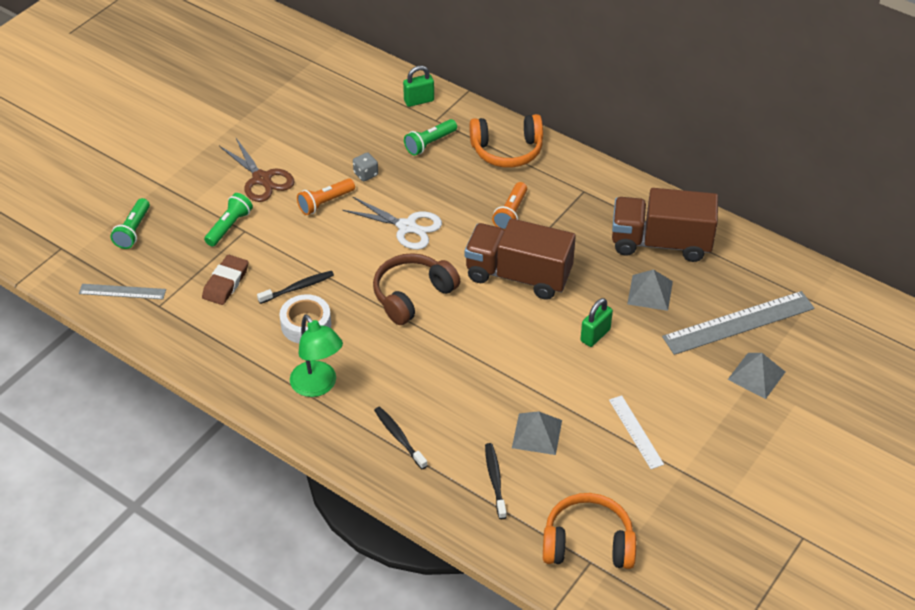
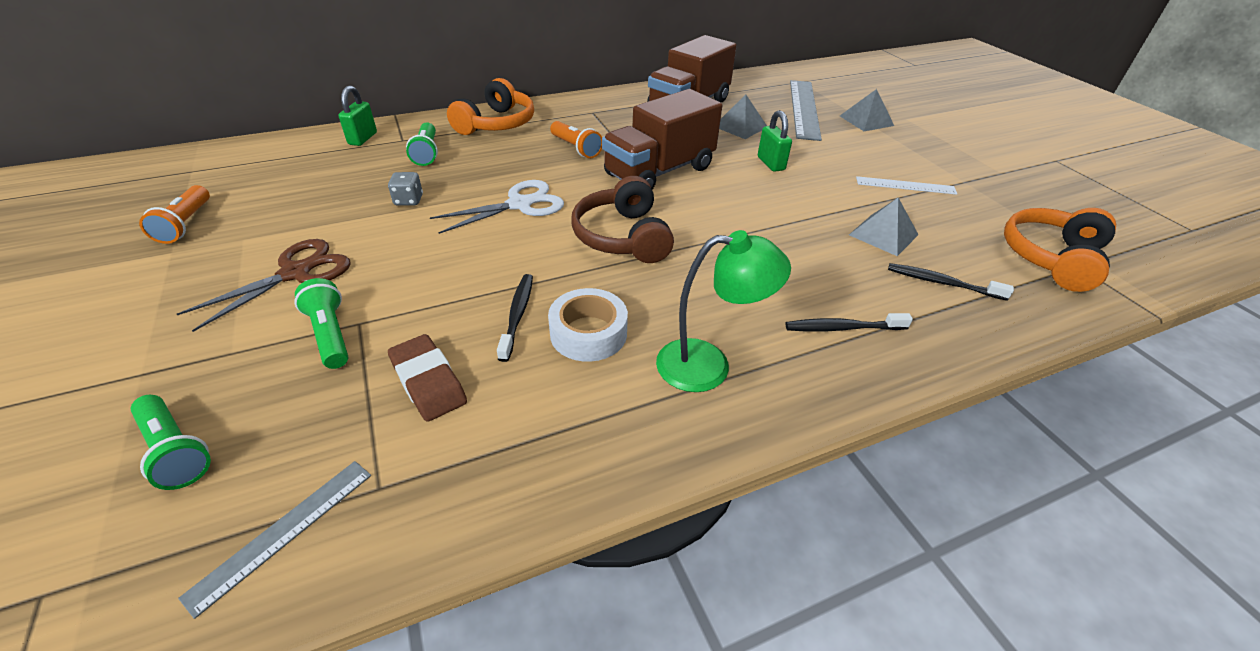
camera: 60 degrees left, 5 degrees down
(262, 179) = (296, 273): brown scissors -> brown scissors turned 45 degrees counterclockwise
(325, 203) = (408, 241): orange flashlight -> orange flashlight (186, 224)

